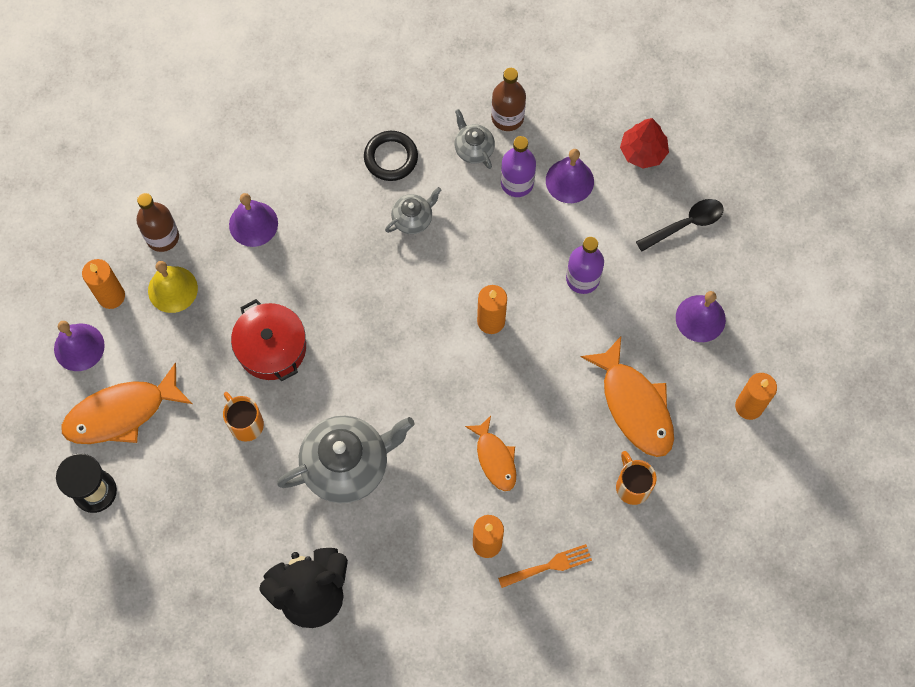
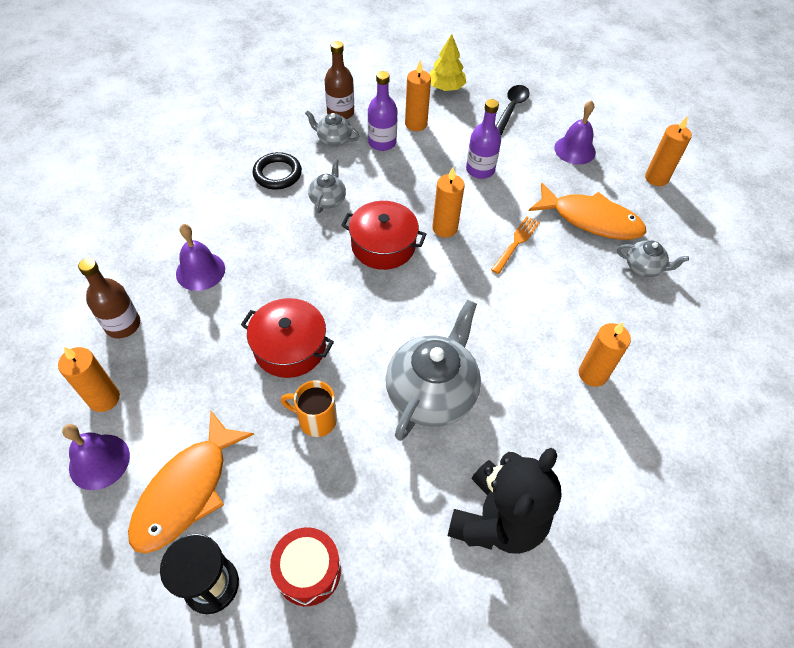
camera: 40 degrees left, 15 degrees down
(160, 529) = (308, 571): none -> red drum
(172, 289) = (162, 358): yellow bell -> none
(422, 302) = (383, 245): none -> red pot
(495, 458) = (537, 312): orange fish -> none
(549, 566) = (650, 358): orange fork -> orange fork (516, 243)
(569, 181) = (416, 124): purple bell -> orange candle
(632, 486) = (644, 267): orange mug -> grey teapot
(643, 151) = (446, 87): red tree -> yellow tree

